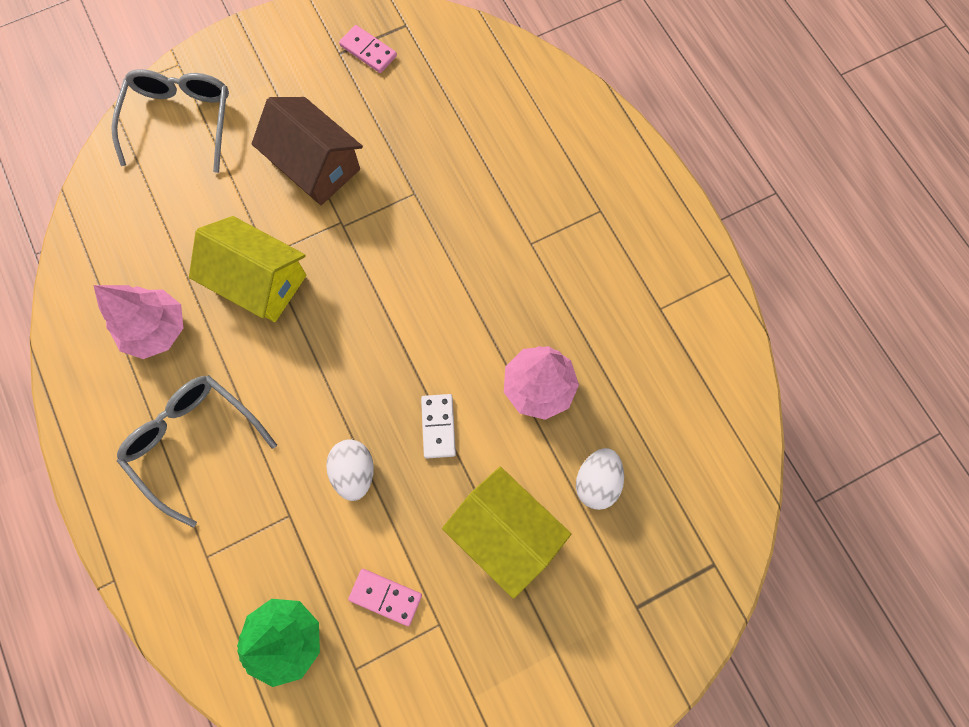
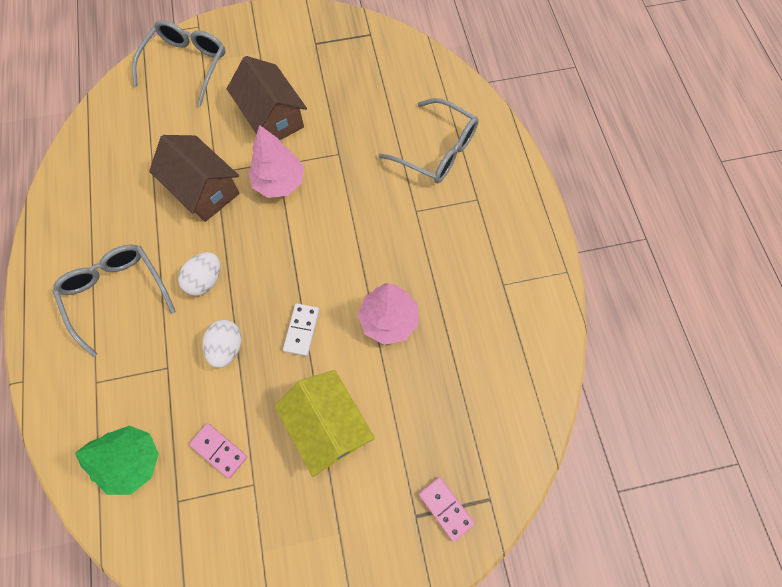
camera: 15 degrees right, 5 degrees down
(156, 330) = (118, 206): pink tree -> pink tree (279, 182)
(259, 281) = (204, 190): yellow house -> brown house
(368, 51) = (336, 46): pink domino -> pink domino (445, 508)
(534, 160) = (436, 150): none -> grey glasses
(597, 481) = (413, 406): white egg -> white egg (205, 280)

